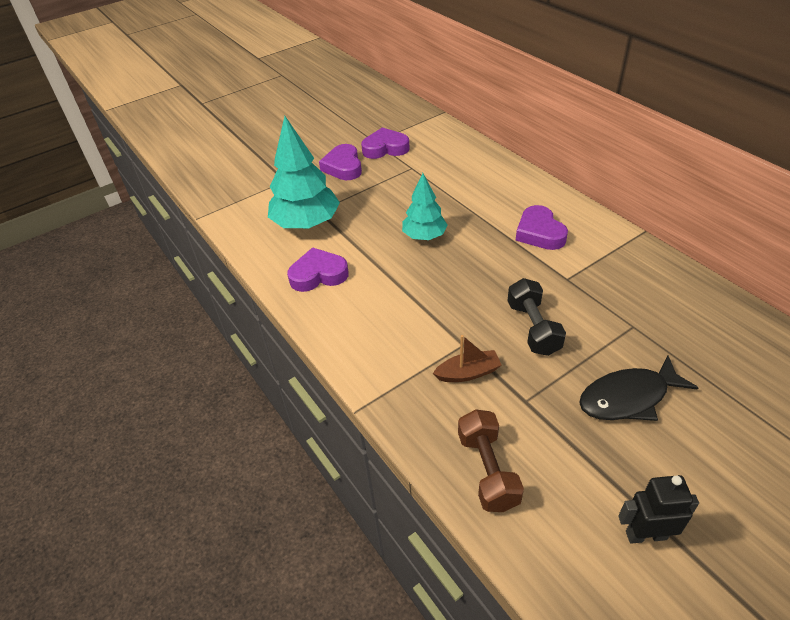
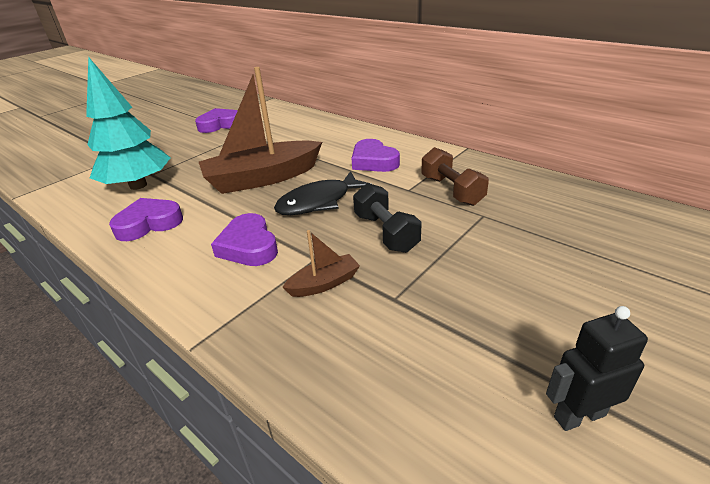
camera: 15 degrees left, 10 degrees down
(343, 167) = (179, 141): purple heart -> purple heart (249, 246)
(424, 236) = (262, 178): turquoise tree -> brown boat
(488, 470) = (366, 382): brown dumbbell -> brown dumbbell (451, 190)
(628, 397) = (501, 275): black fish -> black fish (318, 202)

